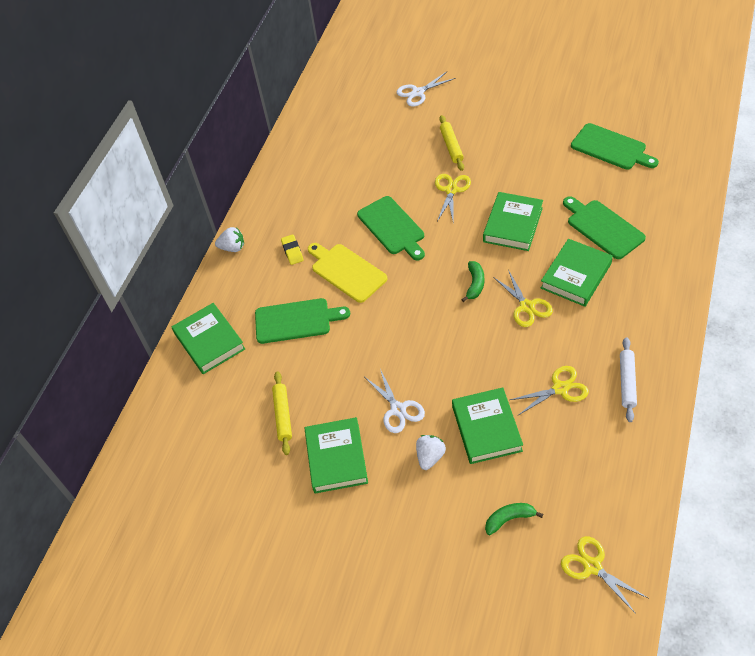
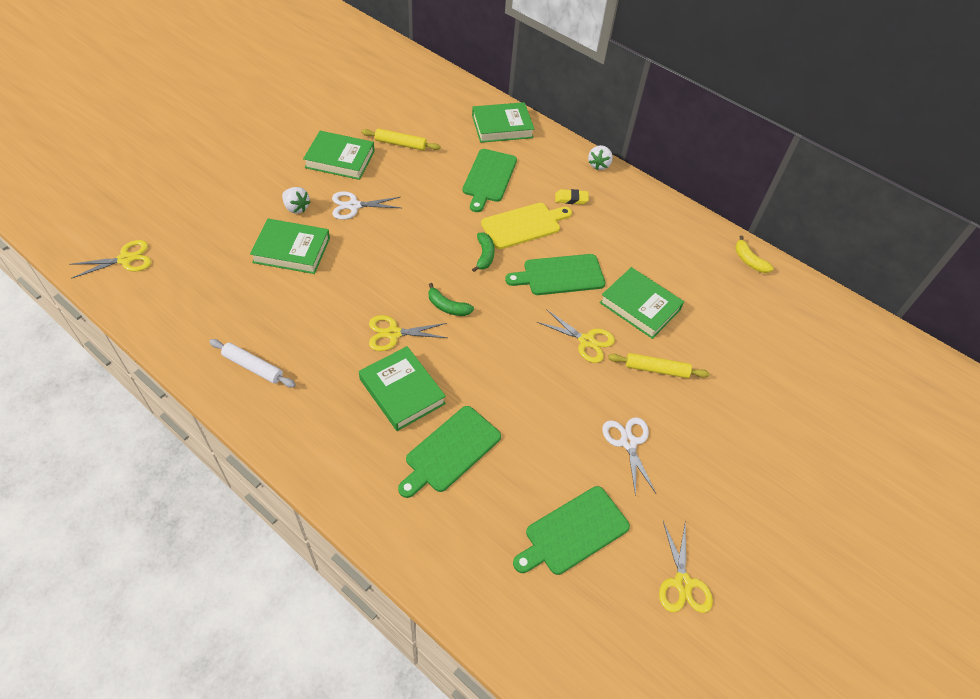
camera: 100 degrees right, 0 degrees up
(305, 125) = (749, 260): none -> yellow banana
(418, 92) = (767, 376): white scissors -> white scissors (628, 442)
(509, 519) = (206, 230): green banana -> green banana (484, 255)
(513, 225) = (505, 371): green book -> green book (640, 306)
(560, 389) = (287, 315): yellow scissors -> yellow scissors (682, 583)
(603, 227) = (450, 451): green cutting board -> green cutting board turned 150 degrees clockwise

